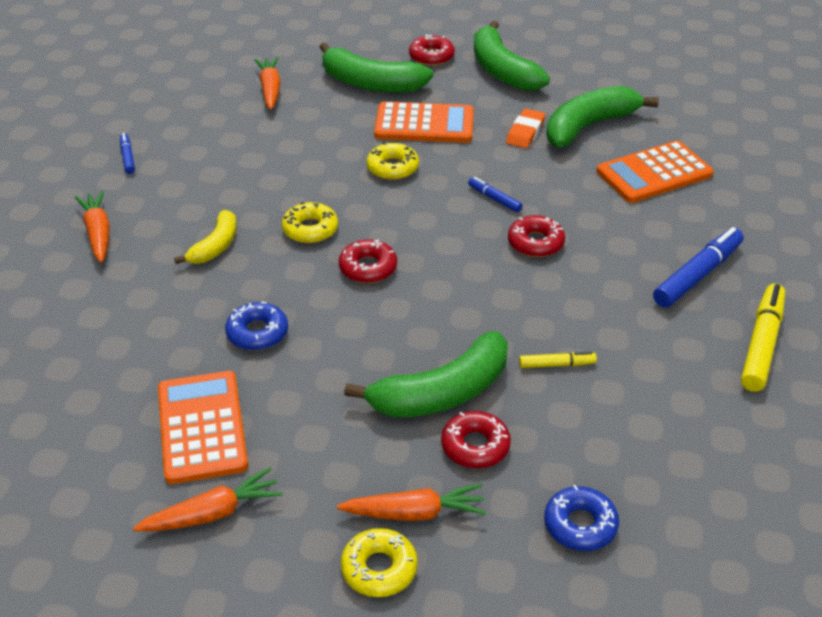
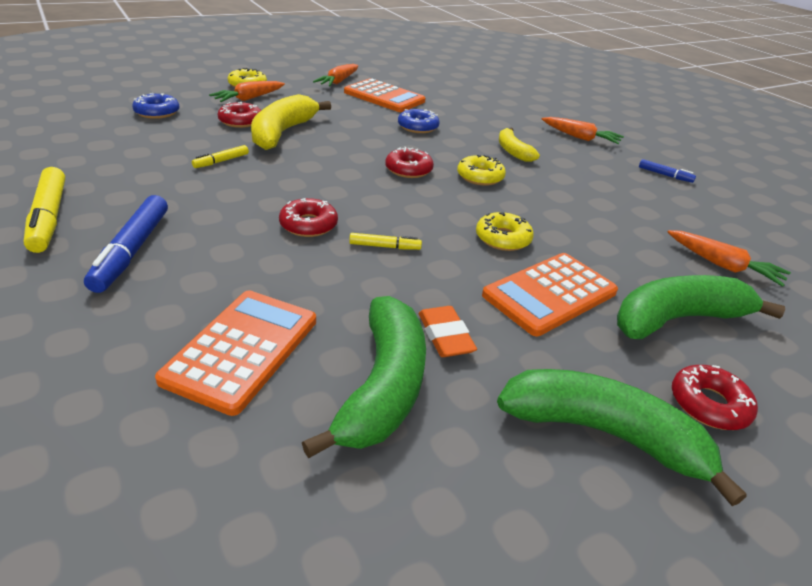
camera: 135 degrees right, 5 degrees down
(442, 393) = (282, 133): green banana -> yellow banana
(494, 199) = (385, 247): blue marker -> yellow marker

